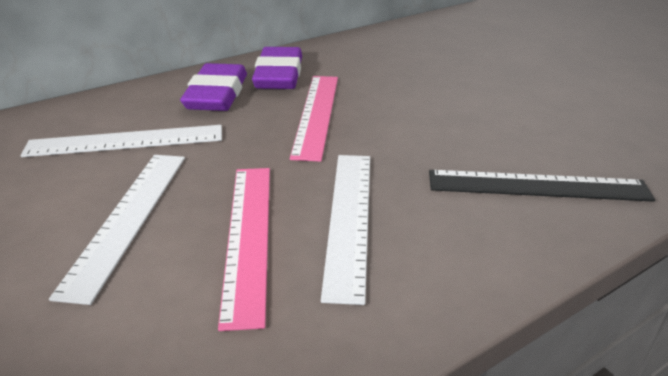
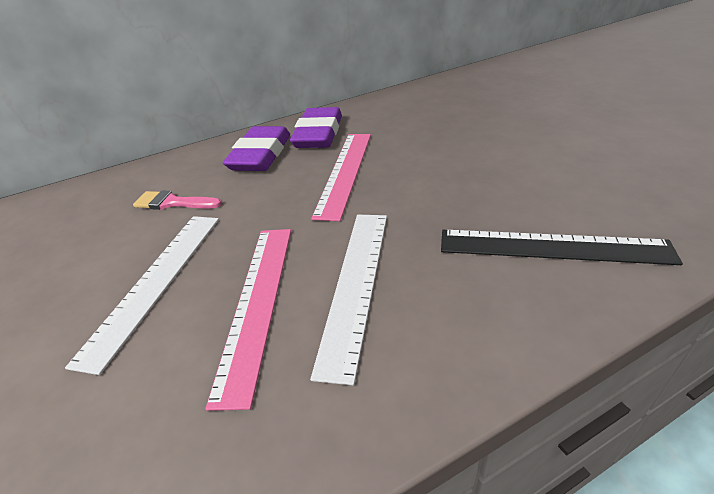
camera: 10 degrees right, 5 degrees up
(125, 141) = (173, 203): white ruler -> pink brush

